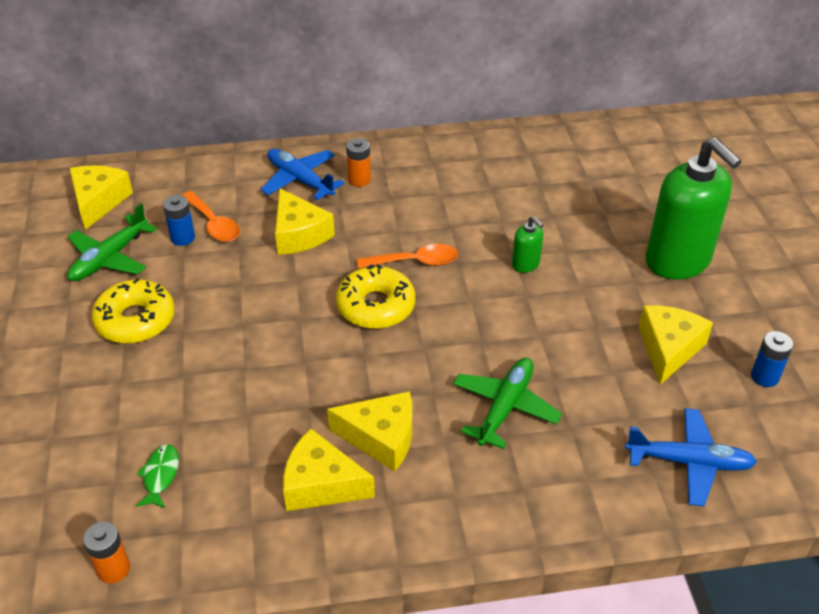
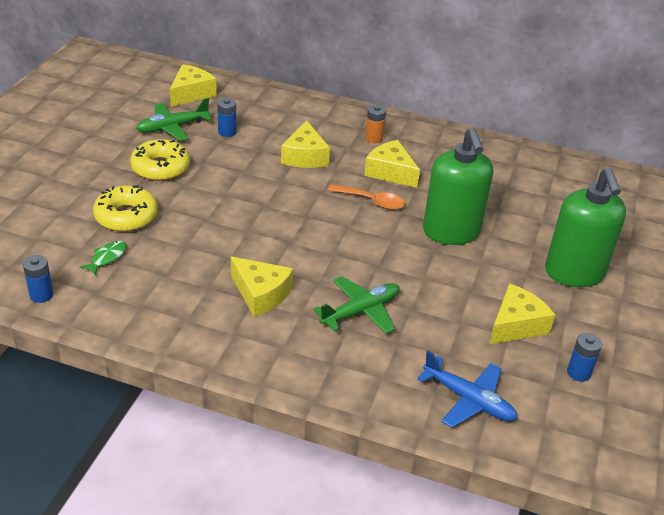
camera: 25 degrees right, 5 degrees down
(113, 569) = (41, 295): orange battery -> blue battery
(213, 224) = (253, 131): orange spoon -> none
(300, 180) = (332, 125): blue plane -> none
(321, 484) = (200, 303): yellow cheese -> yellow cheese (390, 172)
(376, 306) = (321, 217): yellow donut -> yellow donut (126, 216)
(525, 264) = (451, 232): green soap dispenser -> green soap dispenser, size x2.36

